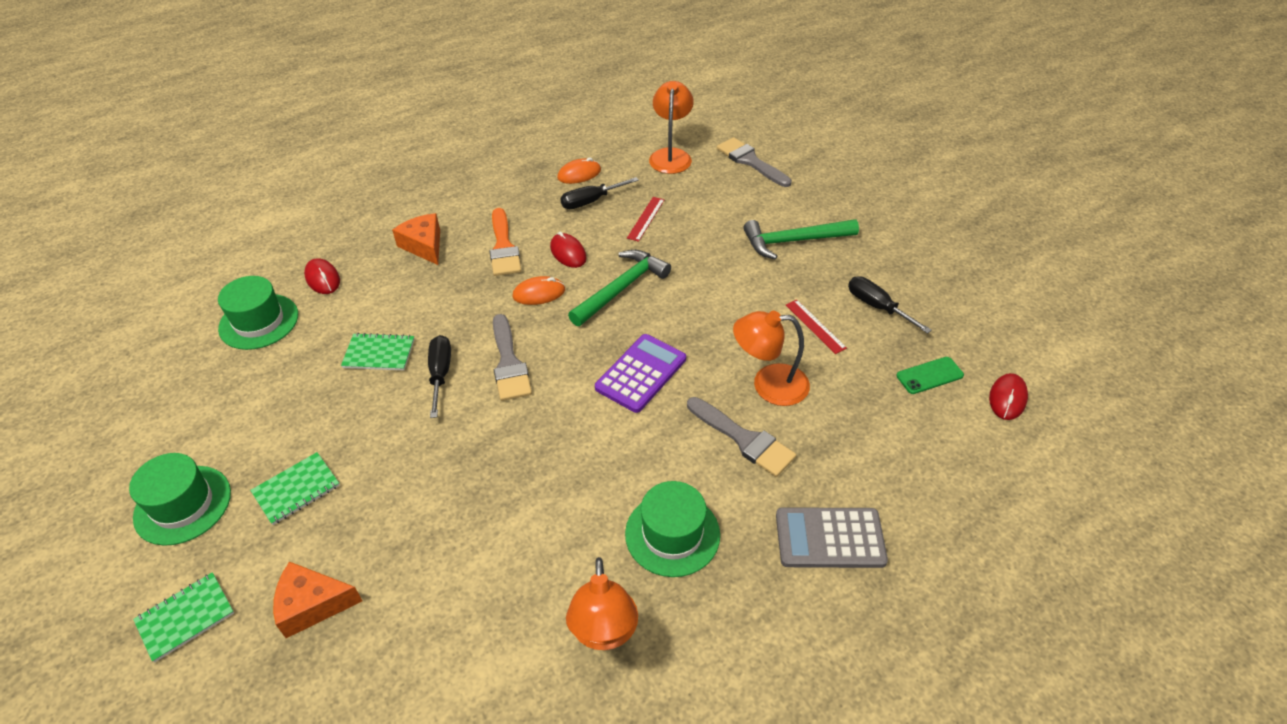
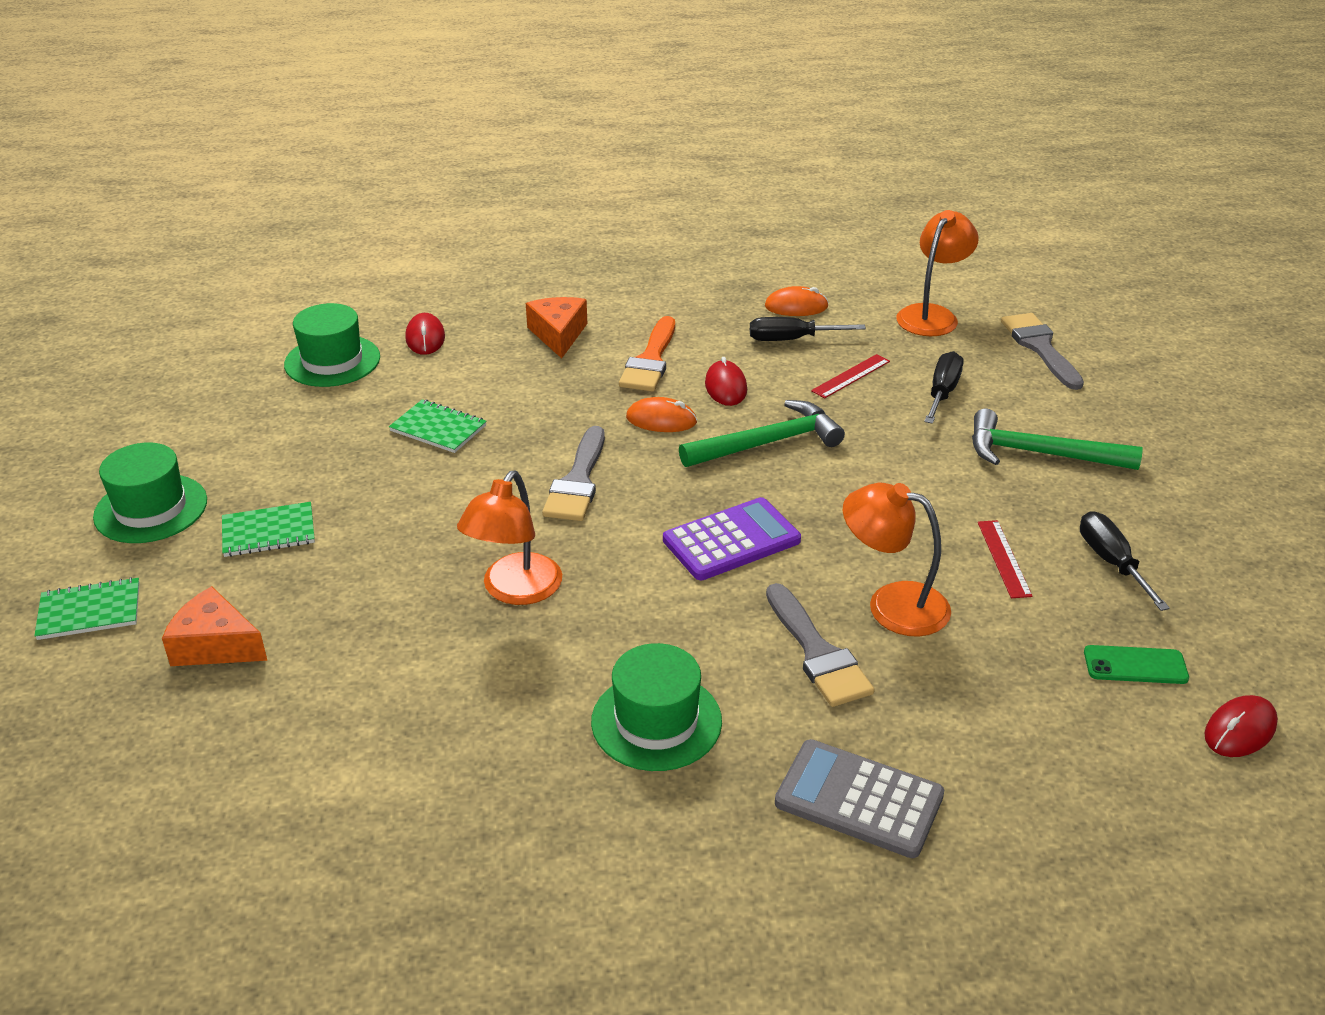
camera: 25 degrees right, 10 degrees down
(440, 374) = (492, 468): black screwdriver -> black screwdriver (942, 392)
(604, 633) = (506, 791): orange lamp -> orange lamp (515, 590)

